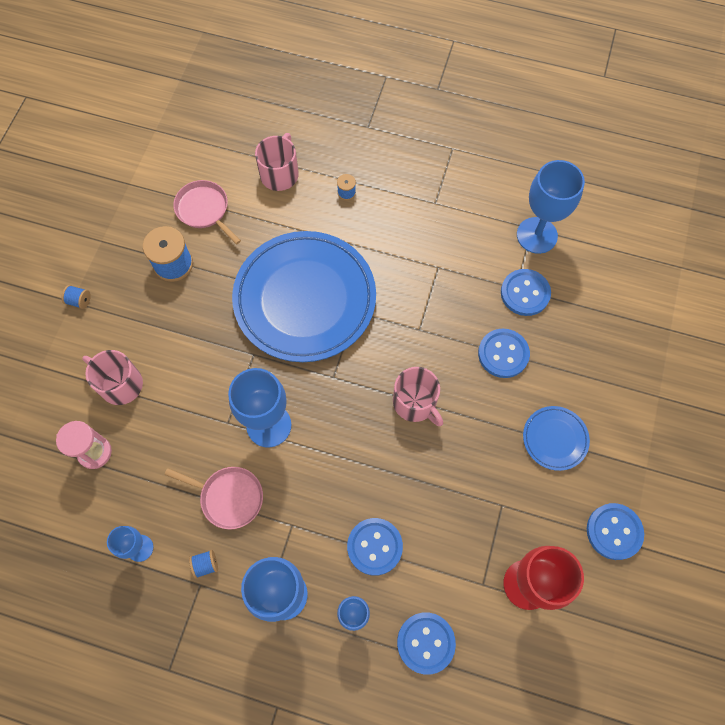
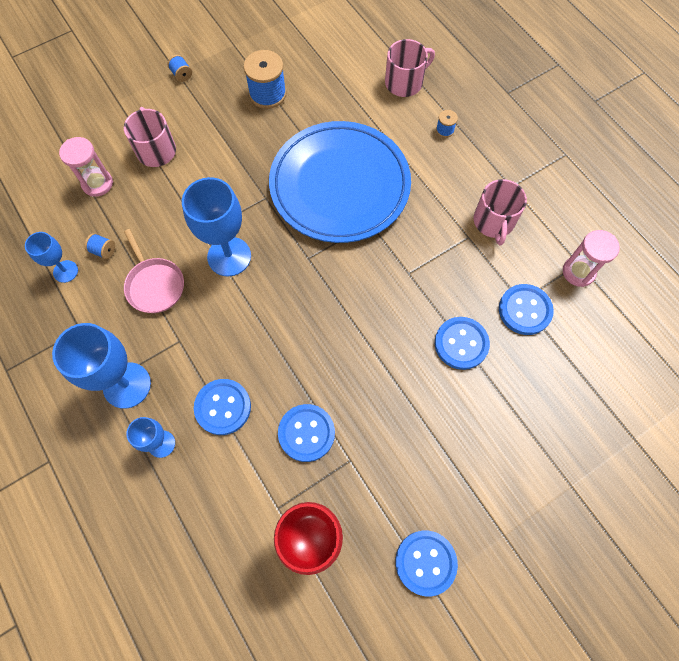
camera: 40 degrees right, 0 degrees up
(204, 210) = (324, 71): pink pan -> none
(205, 565) = (96, 319): blue spool -> blue spool (103, 251)
(415, 402) = (353, 325): pink mug -> pink mug (493, 222)
(426, 643) = (193, 512): blue button -> blue button (306, 433)
(536, 235) = (578, 272): blue goblet -> pink hourglass
(555, 439) = (443, 445): blue plate -> none

